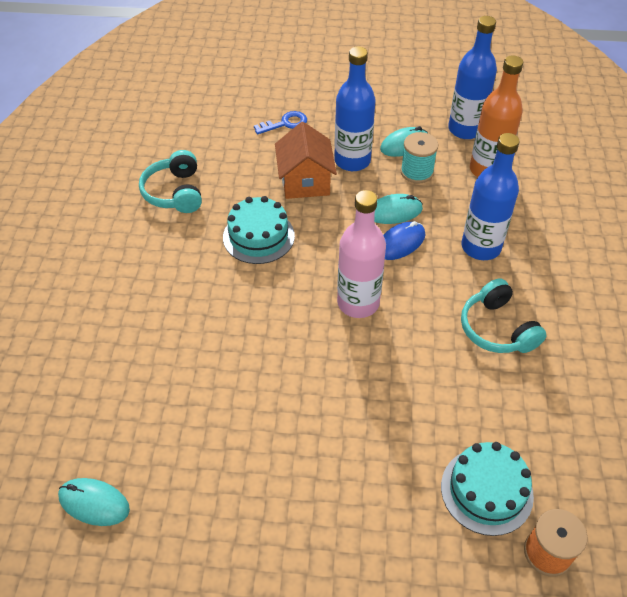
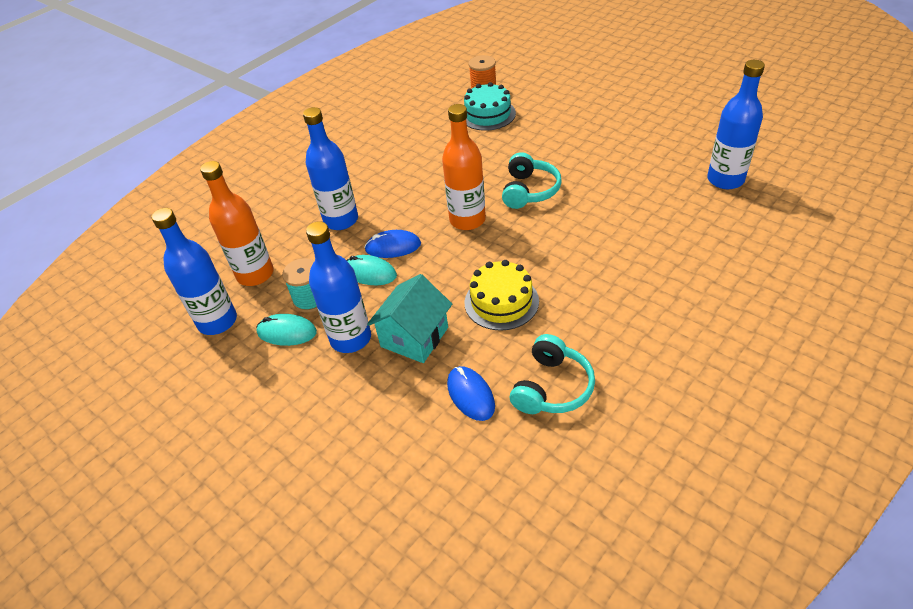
camera: 140 degrees left, 5 degrees down
(94, 503) = (725, 180): turquoise mouse -> blue bottle
(230, 164) = (470, 395): none -> blue mouse
(258, 236) = (501, 302): turquoise cake -> yellow cake
(285, 123) = (369, 422): blue key -> none
(305, 181) = (414, 337): orange house -> turquoise house
(358, 303) = (467, 220): pink bottle -> orange bottle
(497, 329) = (394, 172): turquoise headphones -> turquoise headphones (529, 191)

